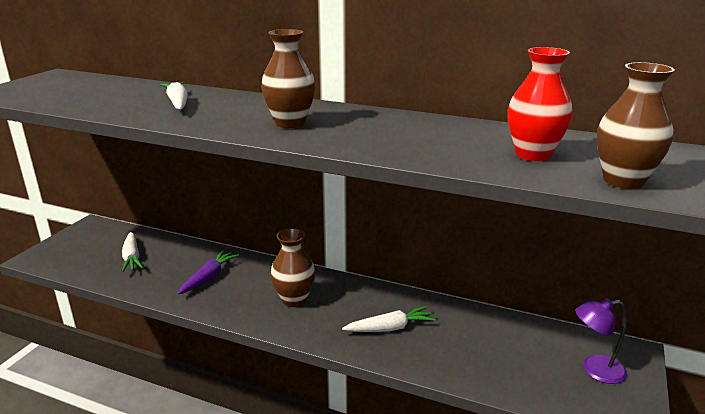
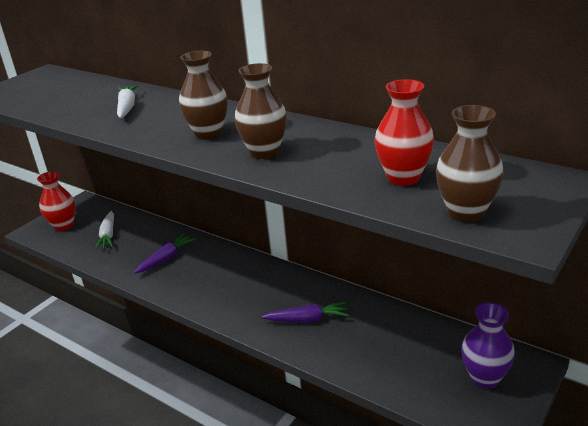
camera: 15 degrees right, 5 degrees up
(74, 251) = (64, 226): none -> red vase
(294, 300) = (232, 285): brown vase -> brown vase (264, 152)
(390, 328) = (307, 319): white carrot -> purple carrot
(595, 370) = (484, 378): purple lamp -> purple vase

